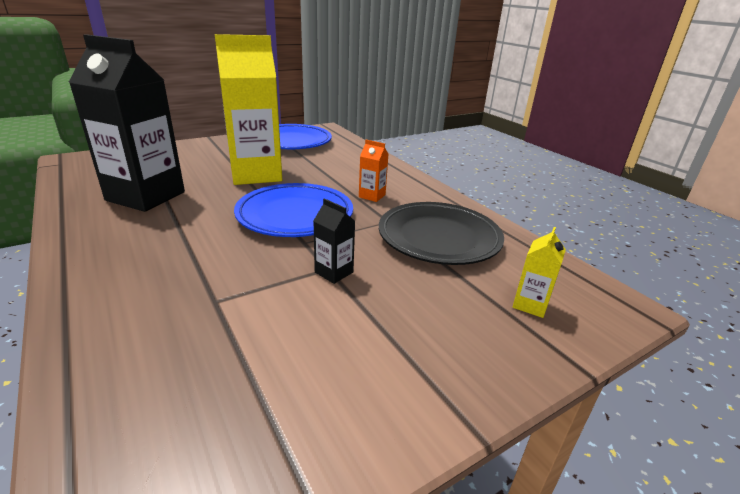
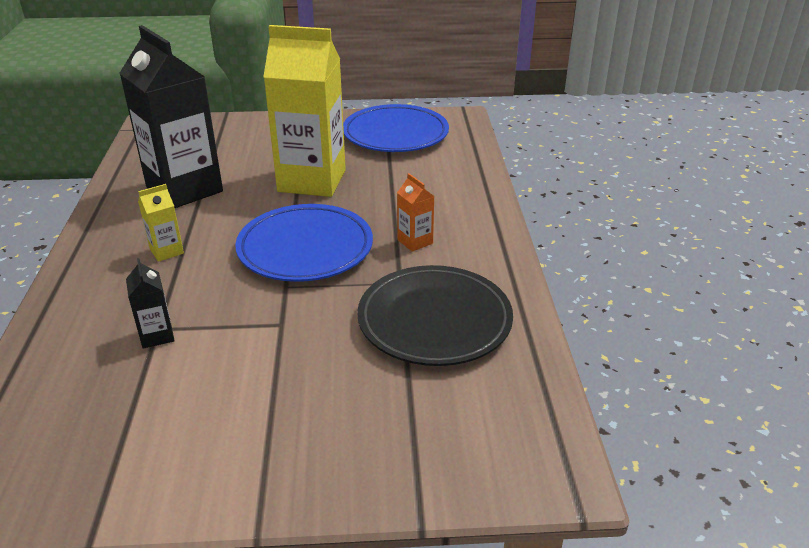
camera: 30 degrees right, 5 degrees up
(334, 272) = (282, 330): black carton -> black carton (157, 335)
(530, 304) = (447, 433): yellow carton -> yellow carton (166, 251)

